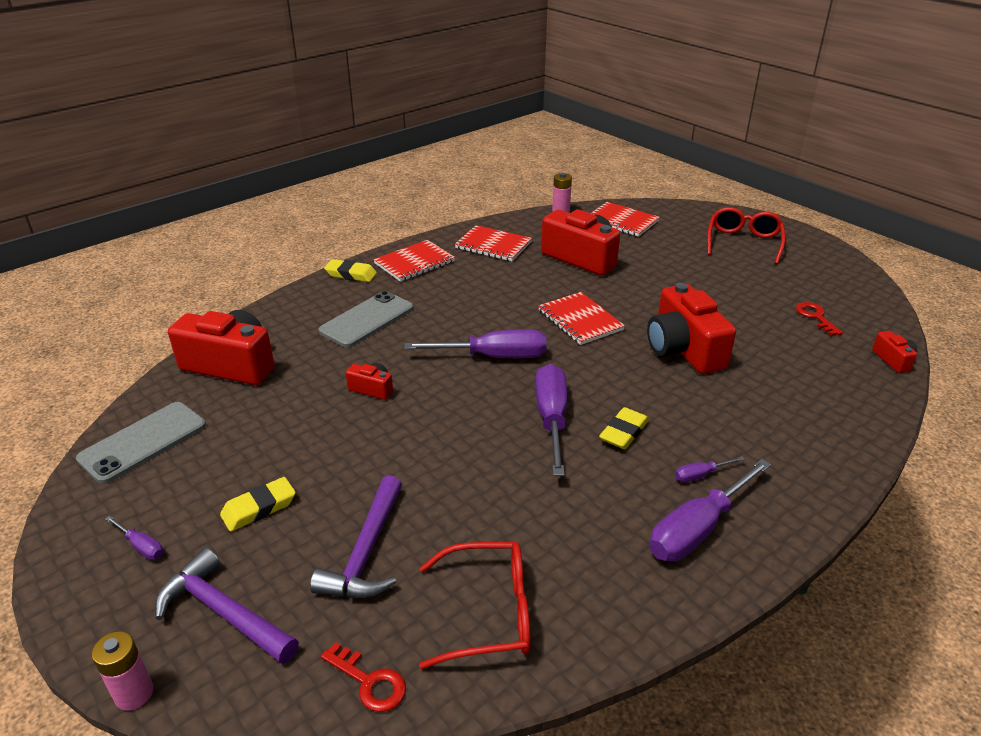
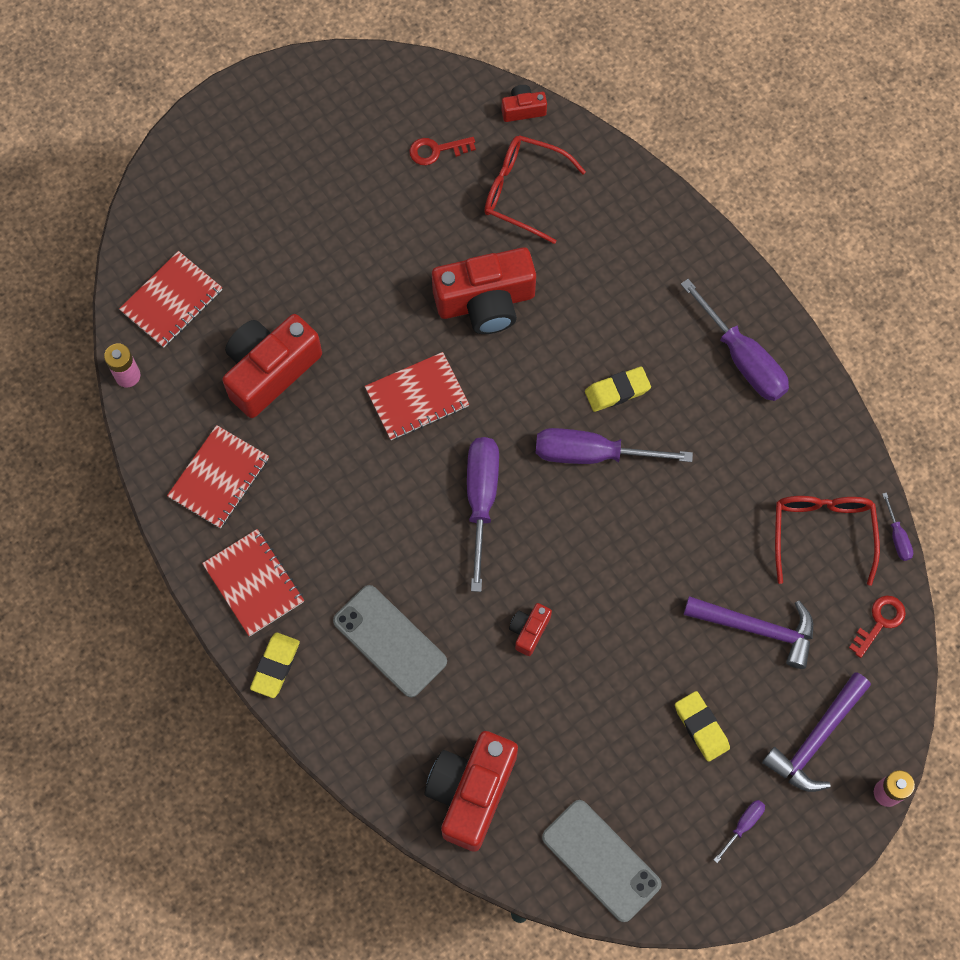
camera: 85 degrees left, 35 degrees up
(624, 432) = (617, 391): yellow eraser -> yellow eraser turned 60 degrees counterclockwise
(701, 475) = (679, 338): purple screwdriver -> purple screwdriver (897, 536)
(743, 242) = (255, 168): red glasses -> red glasses (523, 191)

